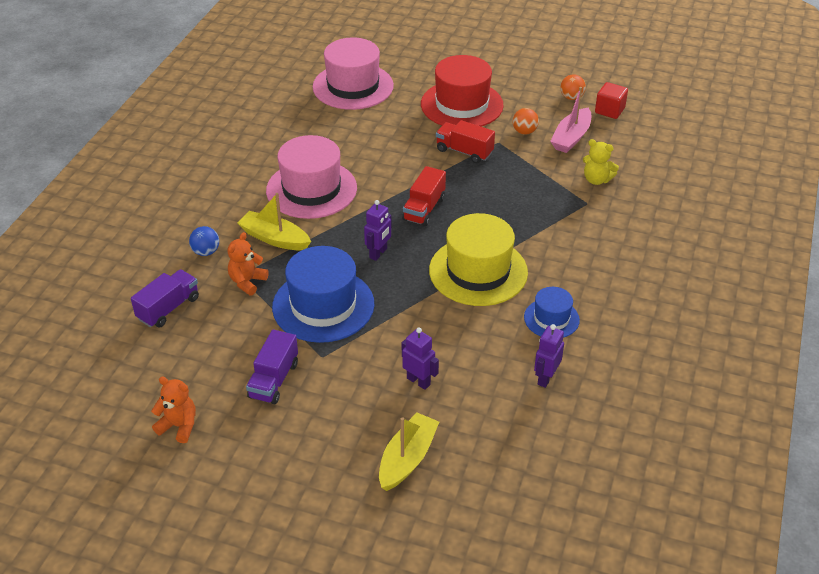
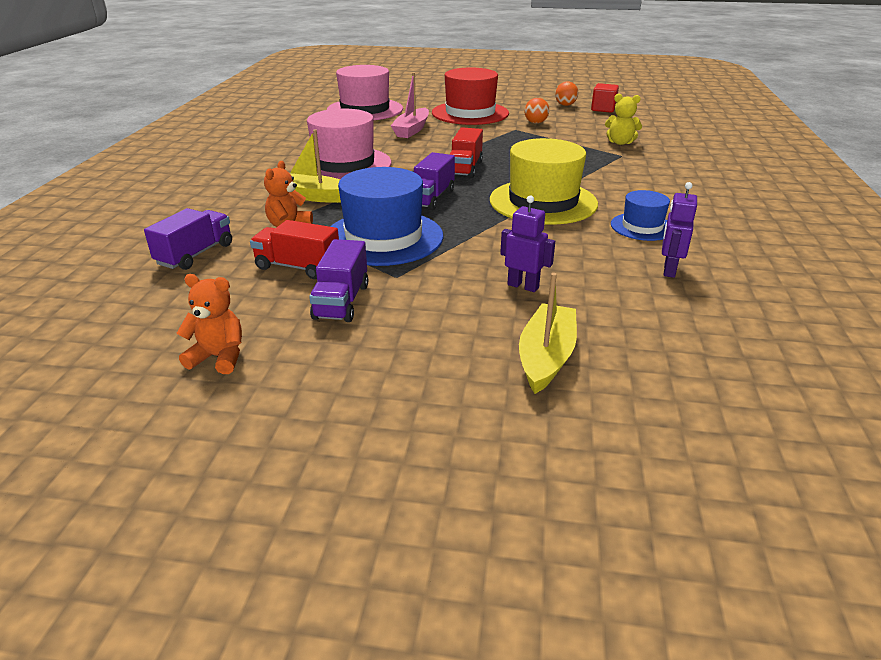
camera: 10 degrees left, 10 degrees down
(206, 252) = (236, 210): blue ball -> none
(378, 253) = (431, 198): purple robot -> purple truck
(464, 151) = (486, 135): red truck -> red truck (298, 267)
(571, 138) = (580, 123): pink boat -> pink boat (412, 130)

